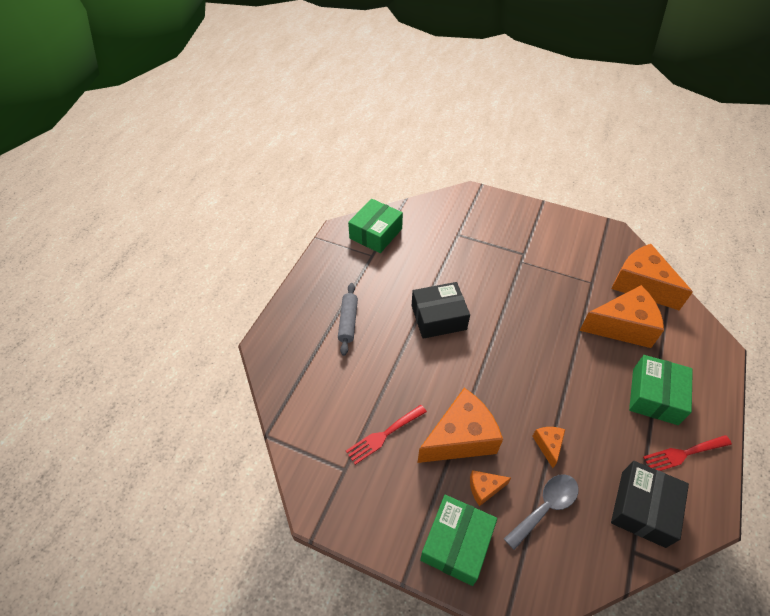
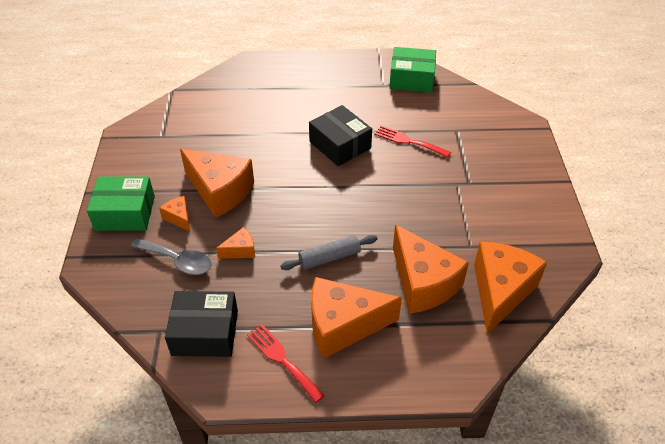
camera: 65 degrees right, 5 degrees down
(348, 322) = (299, 95): grey rolling pin -> grey rolling pin (329, 258)
(383, 435) = (200, 147): red fork -> red fork (408, 141)
(654, 396) = (343, 325): green box -> orange cheese

